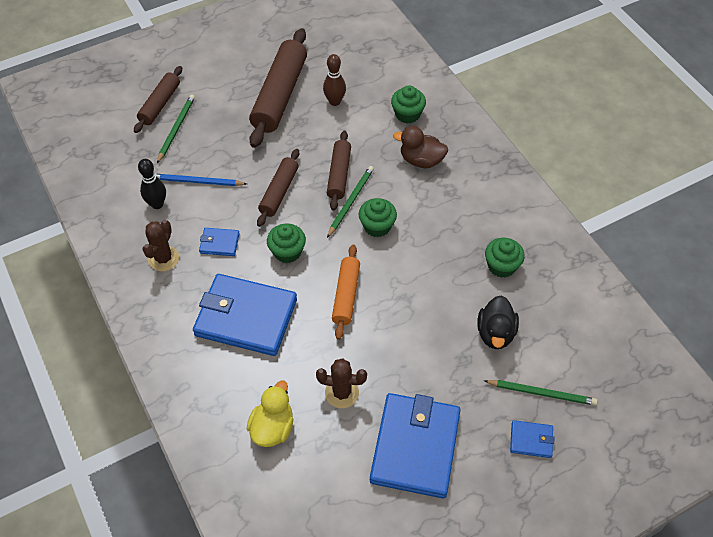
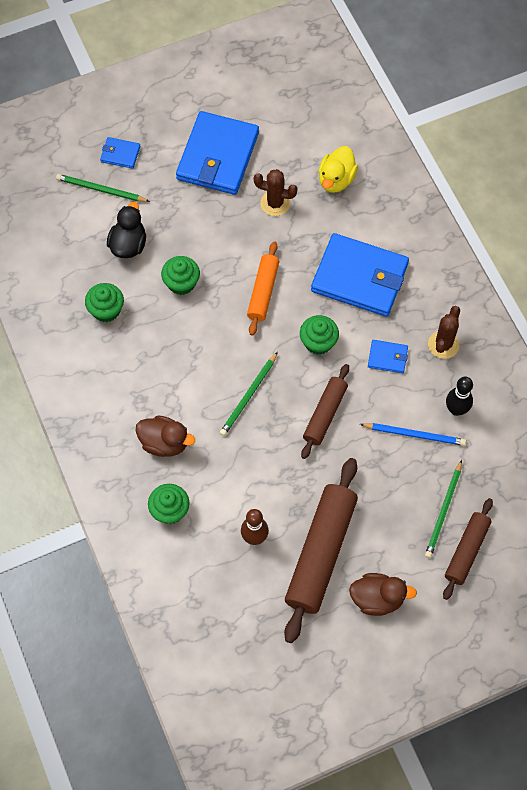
camera: 175 degrees left, 10 degrees up
(234, 71) = (377, 599): none -> brown duck
(339, 175) = (258, 431): brown rolling pin -> none
(377, 226) = (224, 364): green cupcake -> green cupcake (181, 283)

